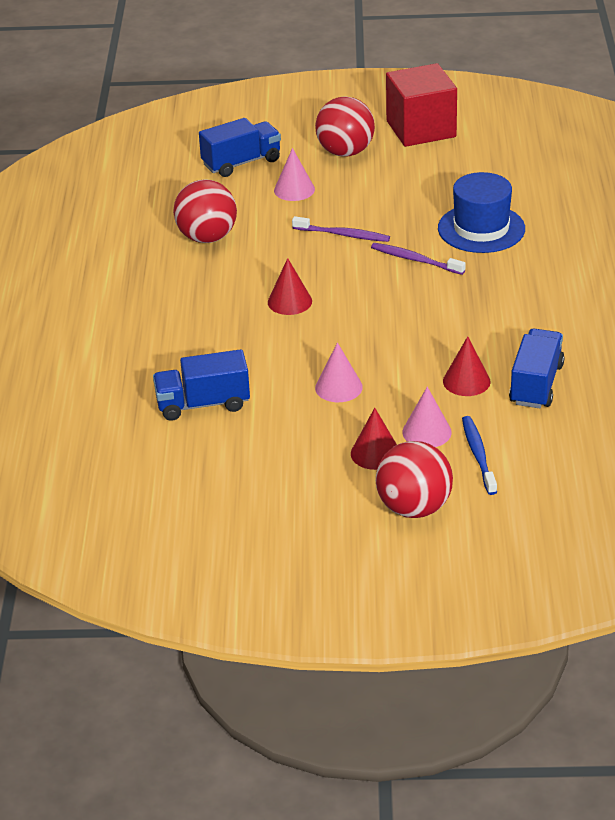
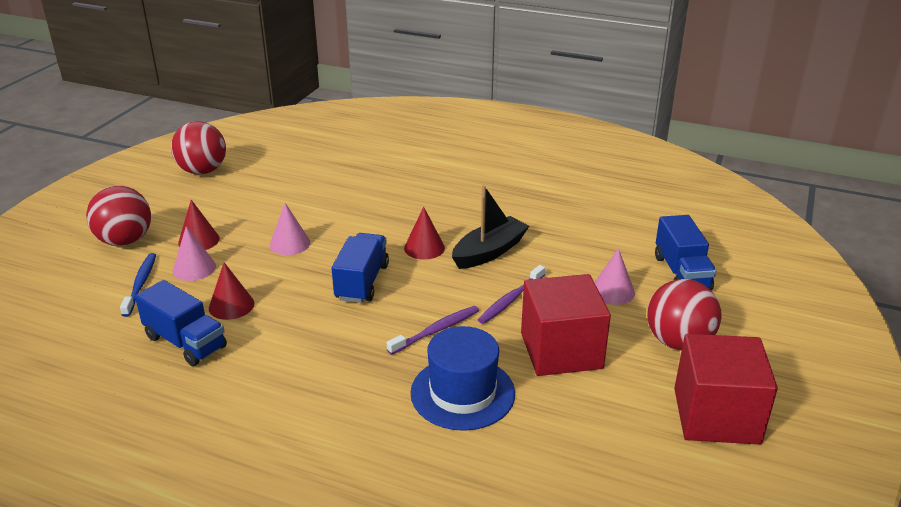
camera: 110 degrees right, 5 degrees down
(203, 404) = (329, 188): blue truck -> blue truck (362, 282)
(207, 237) = (552, 230): red ball -> red ball (202, 171)
(272, 263) = (489, 252): none -> black boat
(396, 198) = (561, 351): none -> red cube
(478, 455) = (140, 284): blue toothbrush -> blue toothbrush turned 105 degrees counterclockwise

